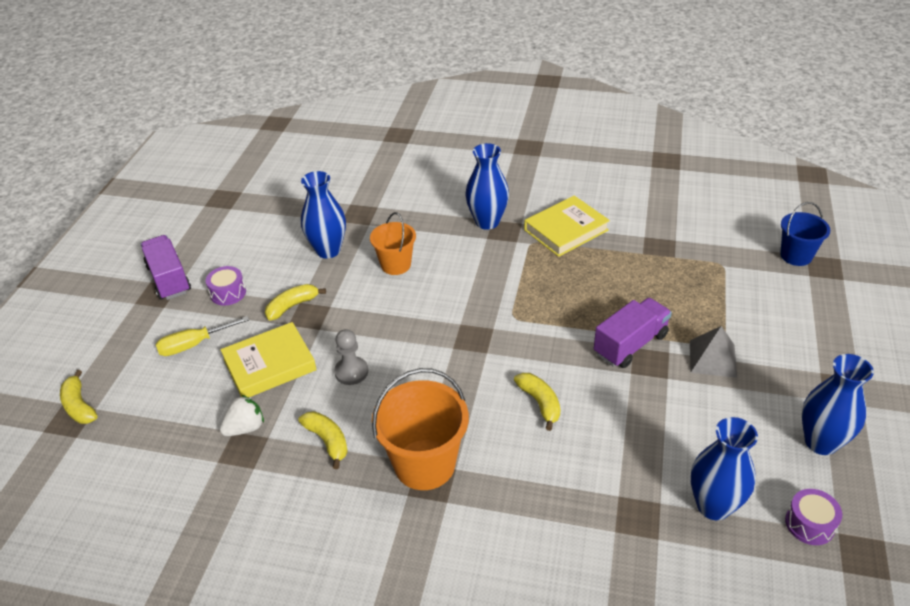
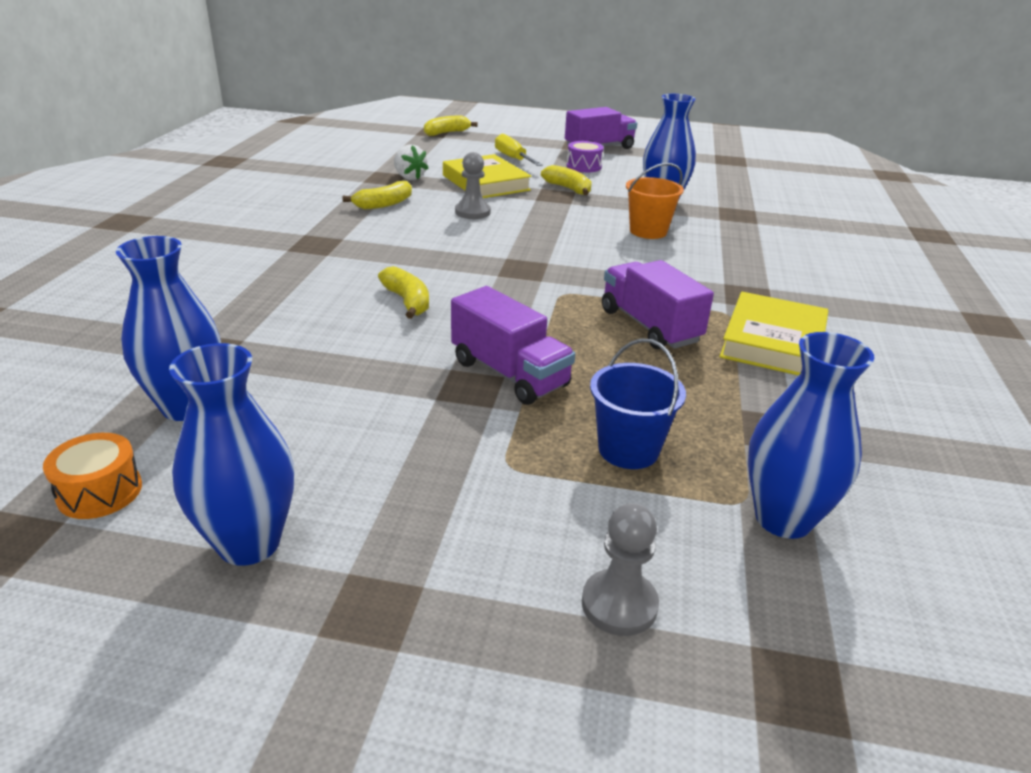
camera: 85 degrees right, 10 degrees down
(424, 464) = (338, 241): orange bucket -> none
(487, 222) = (761, 284): blue vase -> blue vase (783, 518)
(540, 403) = (407, 301): yellow banana -> yellow banana turned 90 degrees counterclockwise
(556, 278) = (649, 326): none -> purple truck
(566, 230) = (773, 342): yellow book -> yellow book turned 60 degrees clockwise
(712, 358) = (474, 449): grey pyramid -> none
(796, 256) = (823, 635): blue bucket -> blue bucket (628, 449)
(804, 309) = (619, 604): none -> grey pawn
(809, 524) = (100, 492): purple drum -> orange drum

